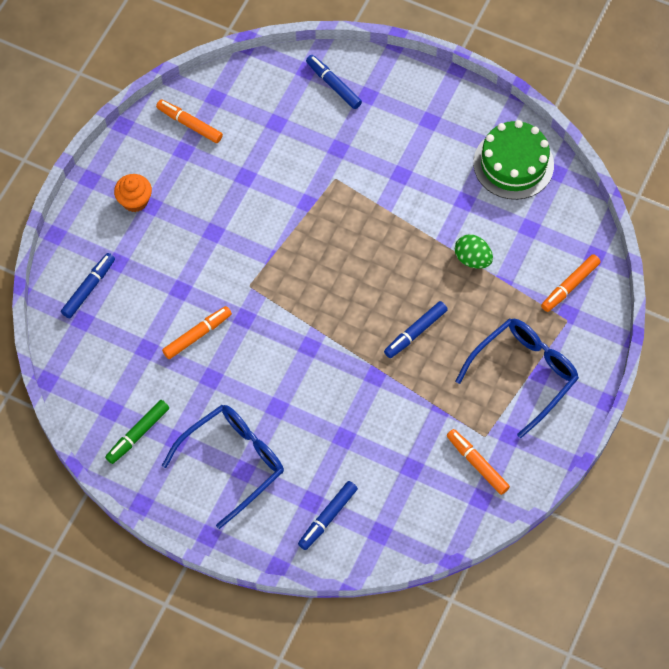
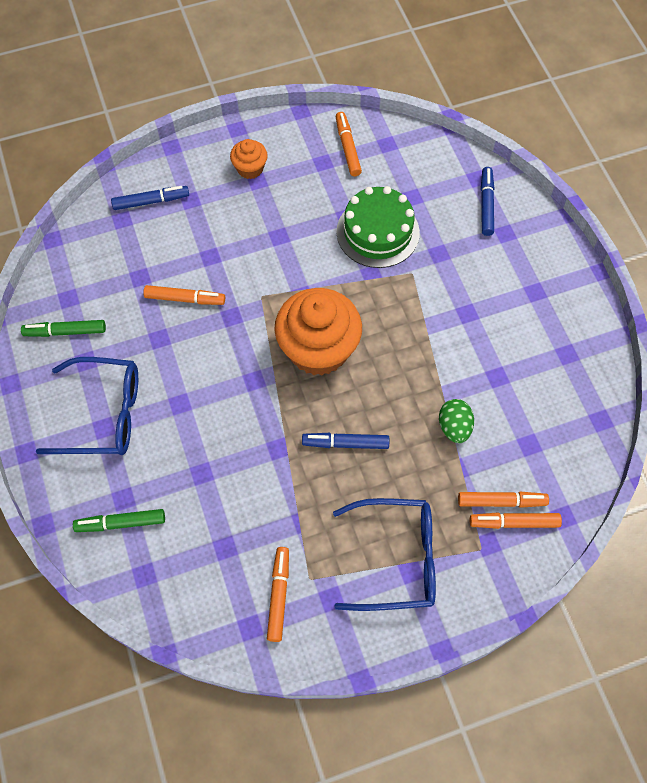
camera: 45 degrees right, 0 degrees up
(327, 517) = (121, 523): blue marker -> green marker
(329, 287) = (318, 349): none -> orange cupcake
(513, 164) = (570, 382): green cake -> green cake (378, 232)
(549, 280) = (501, 501): none -> orange marker

